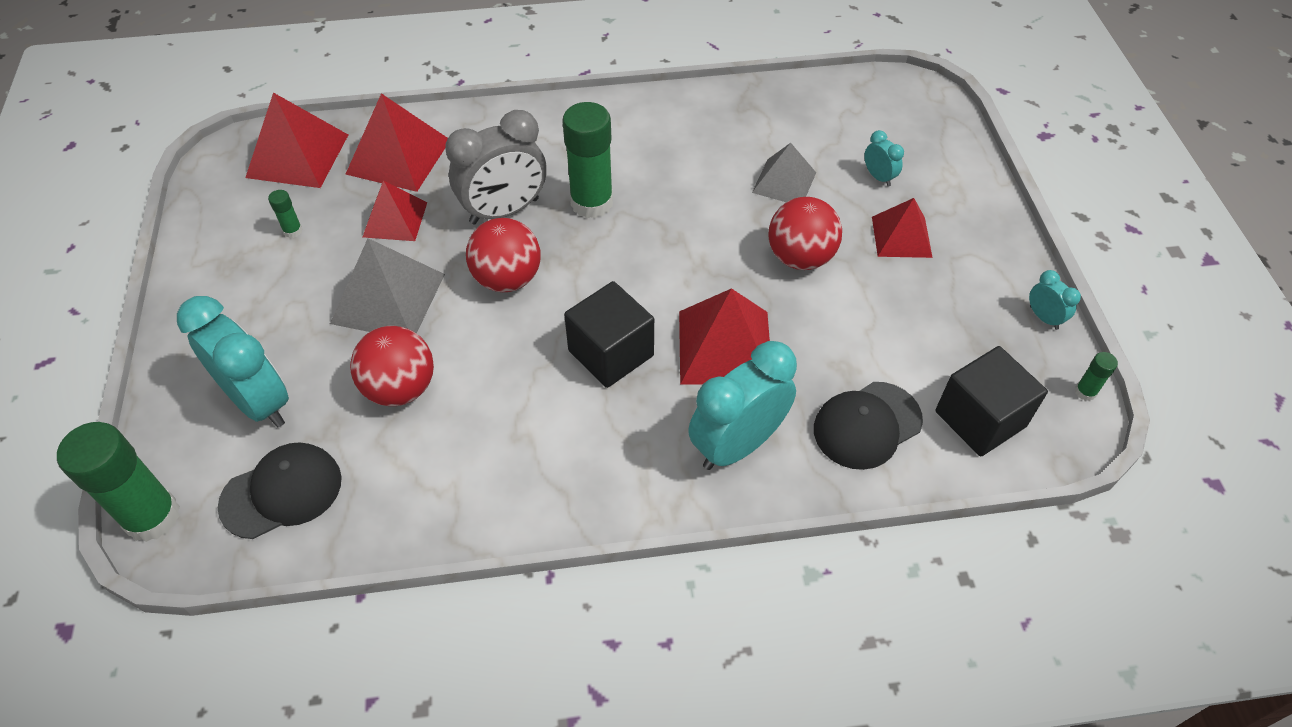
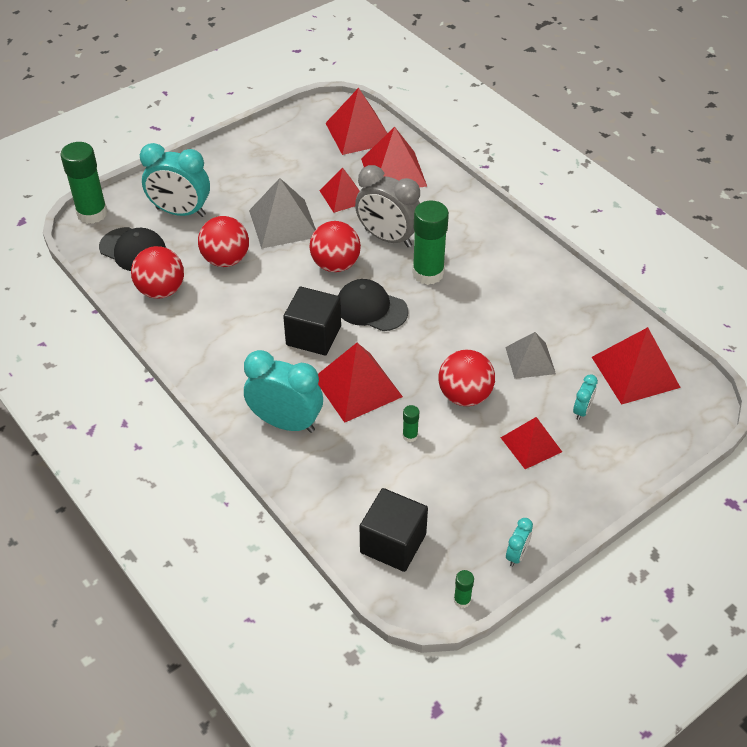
camera: 60 degrees right, 5 degrees down
(259, 402) = (180, 212): turquoise clock -> turquoise clock turned 90 degrees clockwise
(293, 231) = (302, 162): green glue stick -> green glue stick (410, 436)
(395, 490) = (161, 290): none -> red ball
(851, 115) = (635, 372): none -> red pyramid
(867, 425) = (345, 482): black cap -> black cap (371, 308)

